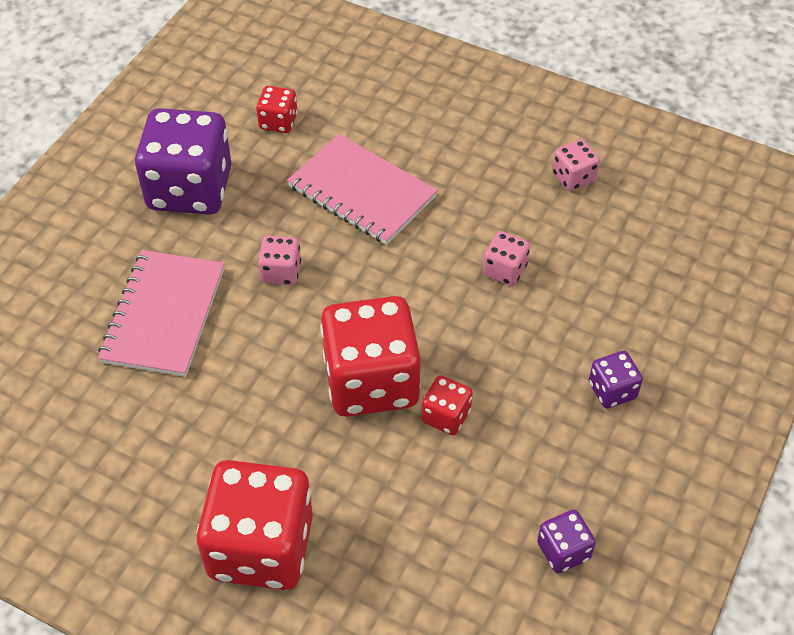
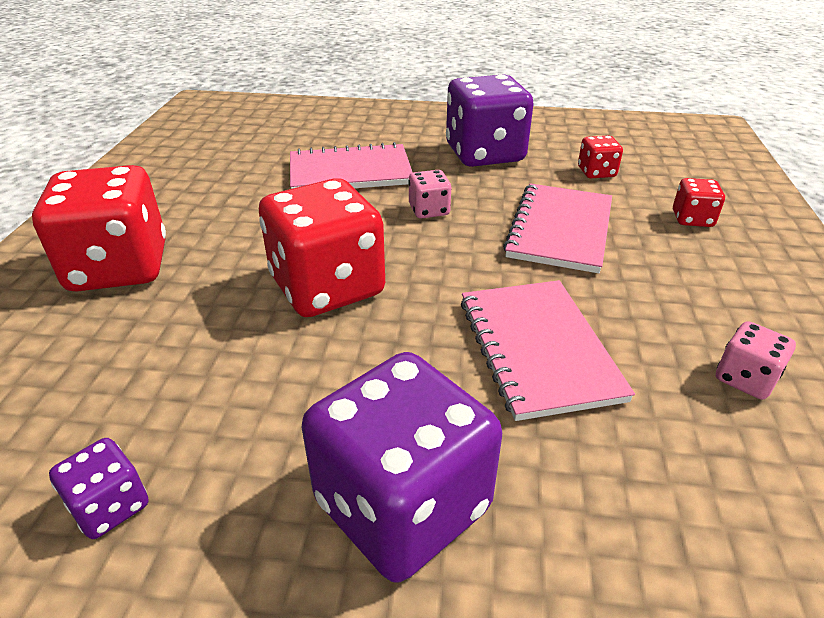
camera: 70 degrees right, 15 degrees down
(446, 416) = (301, 348): red dice -> red dice (692, 219)
(504, 270) = (538, 349): pink dice -> pink notebook
(612, 390) = (402, 505): purple dice -> purple dice, size x2.19

